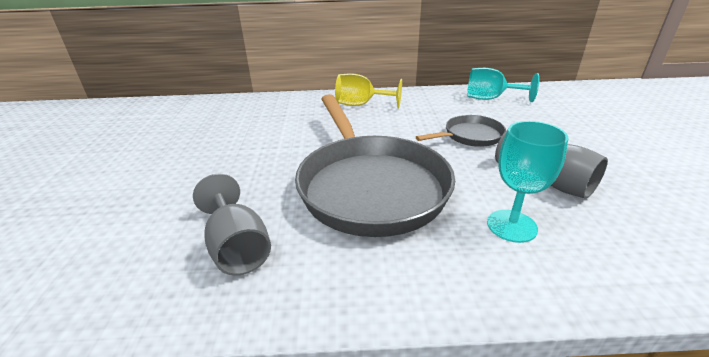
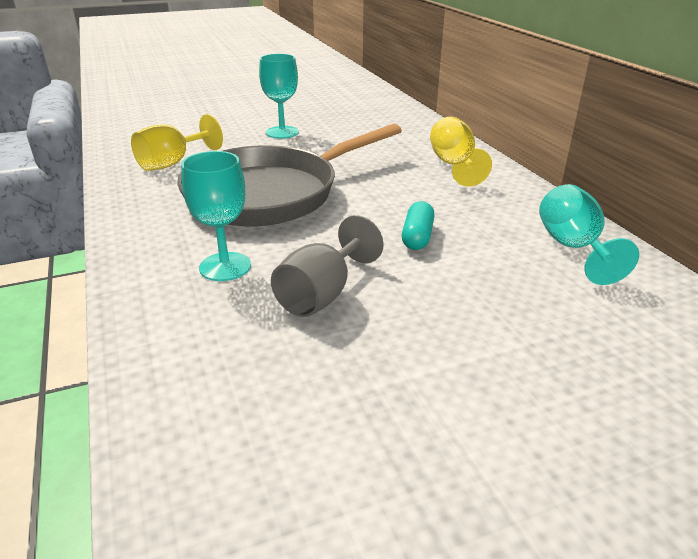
camera: 70 degrees right, 0 degrees up
(220, 162) = (282, 132): none -> turquoise goblet
(237, 247) = (173, 163): grey goblet -> yellow goblet
(470, 136) = (417, 237): grey pan -> turquoise capsule

